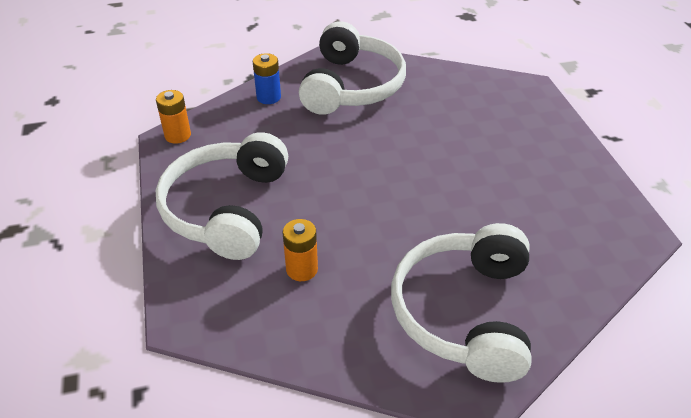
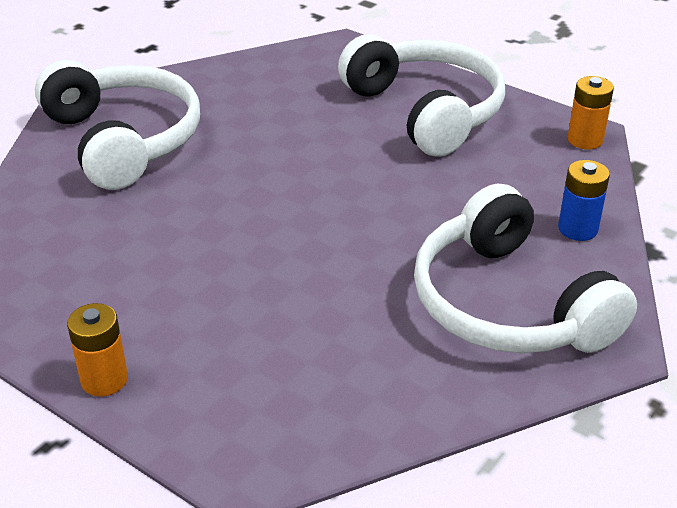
camera: 140 degrees right, 5 degrees down
(302, 269) = (296, 105): orange battery -> orange battery (104, 380)

